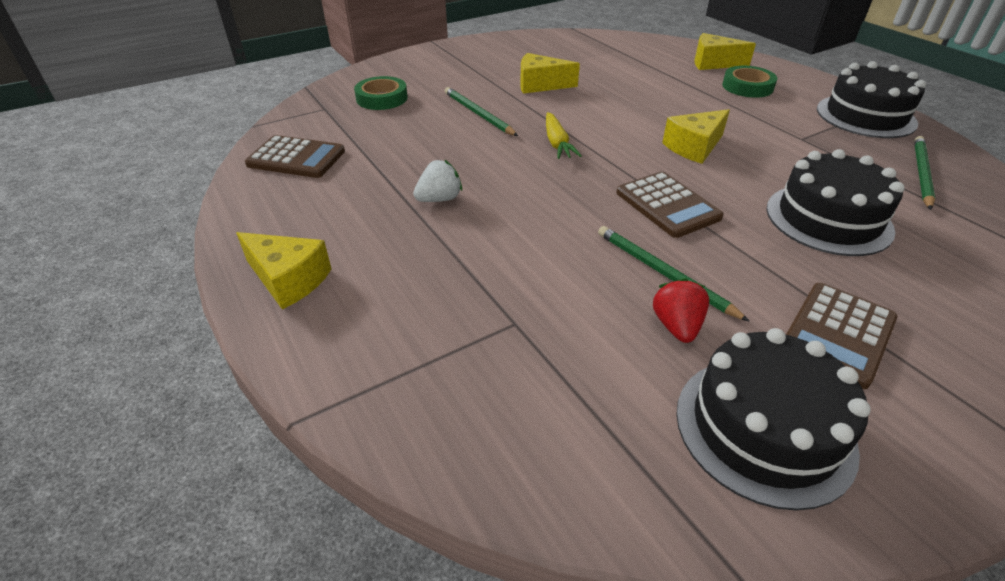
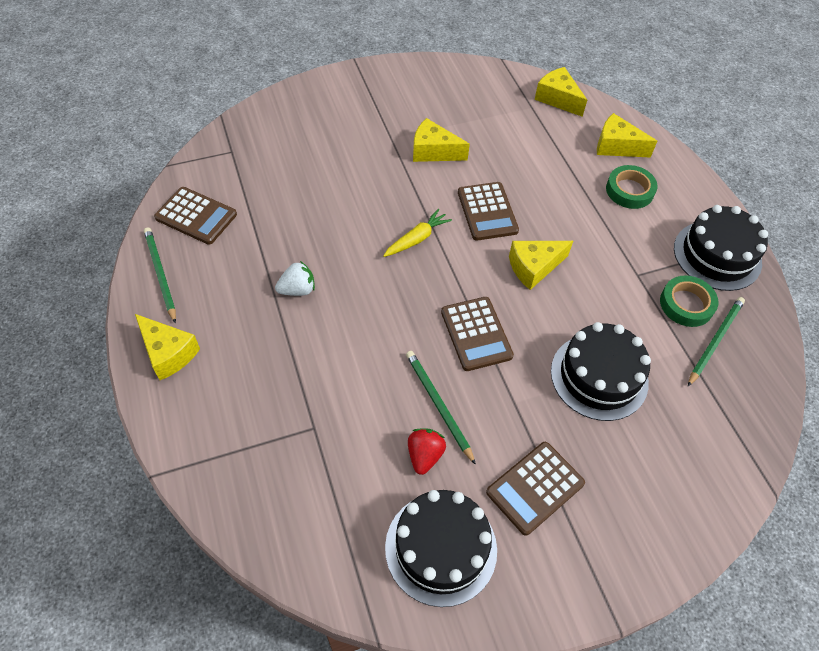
camera: 10 degrees right, 15 degrees up
(382, 98) = (284, 146): green tape -> green tape (686, 304)
(478, 114) = (362, 185): green pencil -> green pencil (160, 274)
(557, 143) = (417, 239): yellow carrot -> yellow carrot turned 135 degrees counterclockwise
(619, 116) = (487, 212): none -> brown calculator
(638, 43) = (557, 99): none -> yellow cheese

